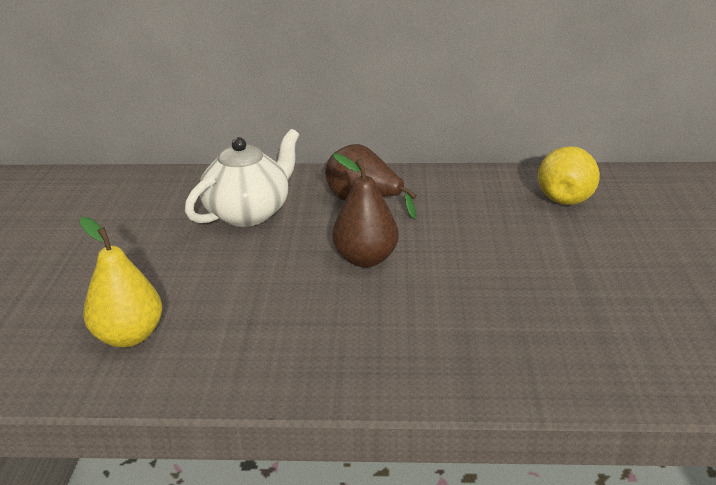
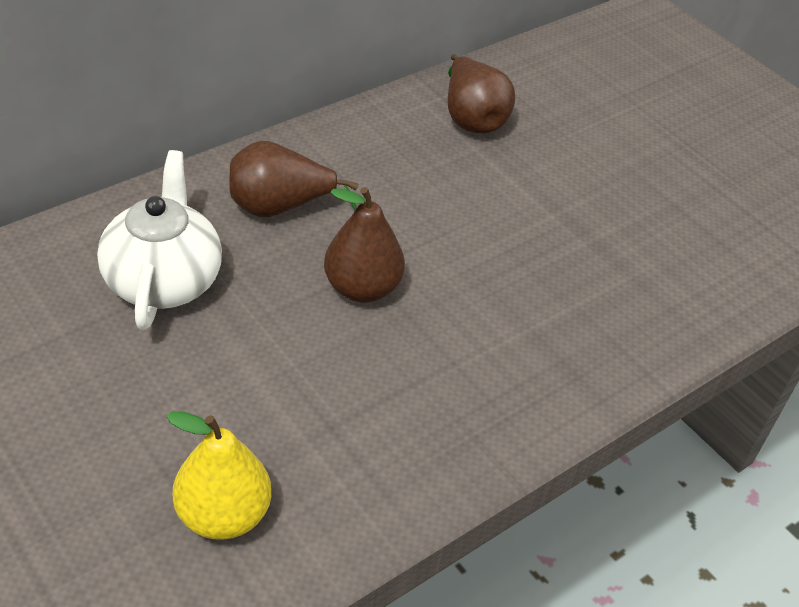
camera: 45 degrees left, 15 degrees up
(567, 196) = (472, 118): yellow pear -> brown pear

